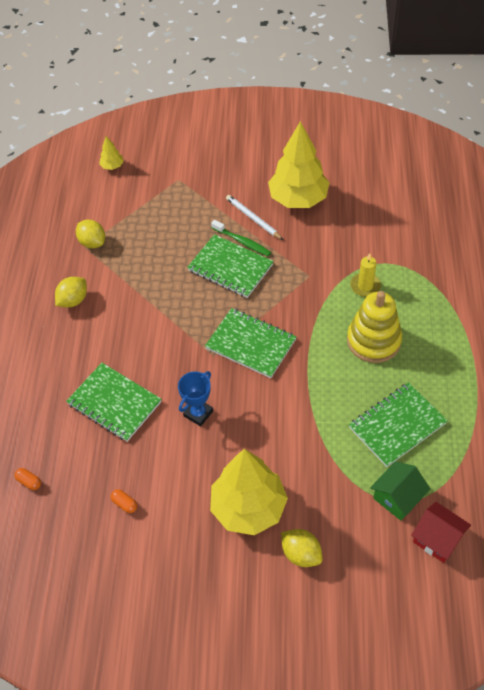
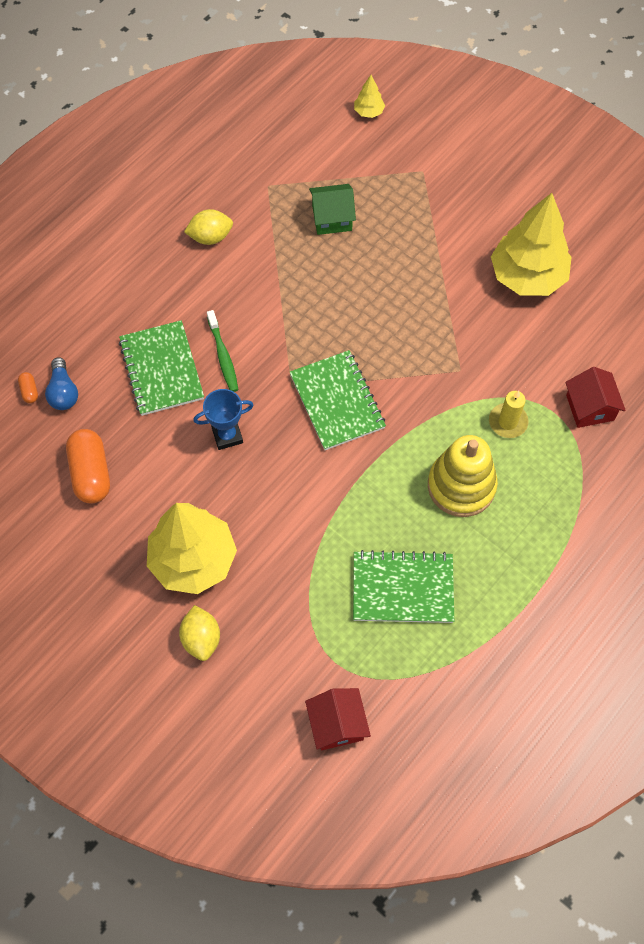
camera: 35 degrees right, 10 degrees up
(55, 465) = (63, 392): none -> blue light bulb
(92, 242) = (279, 186): yellow lemon -> none
(125, 504) = (91, 473): orange capsule -> orange capsule, size x2.25
(230, 268) = (389, 306): green notebook -> none
(242, 242) = (426, 286): green toothbrush -> green toothbrush (223, 356)
(253, 218) = (460, 267): white pencil -> none
(397, 497) = (336, 657): green house -> green house (332, 218)
(403, 247) = (589, 407): none -> red house

